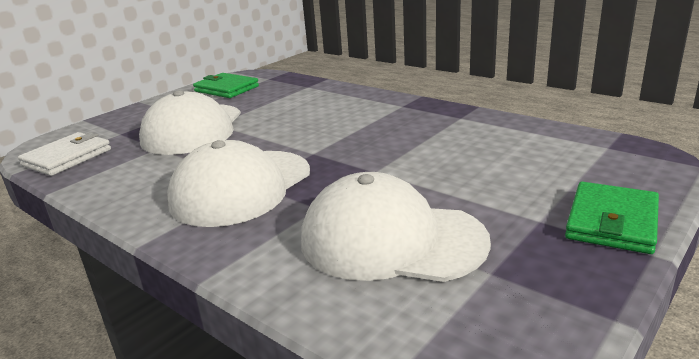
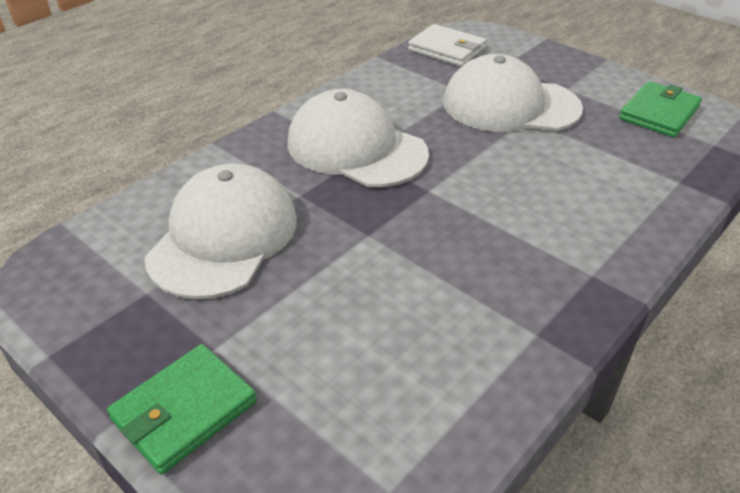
camera: 90 degrees right, 15 degrees up
(612, 222) = (184, 410): green wallet -> green wallet turned 75 degrees counterclockwise

